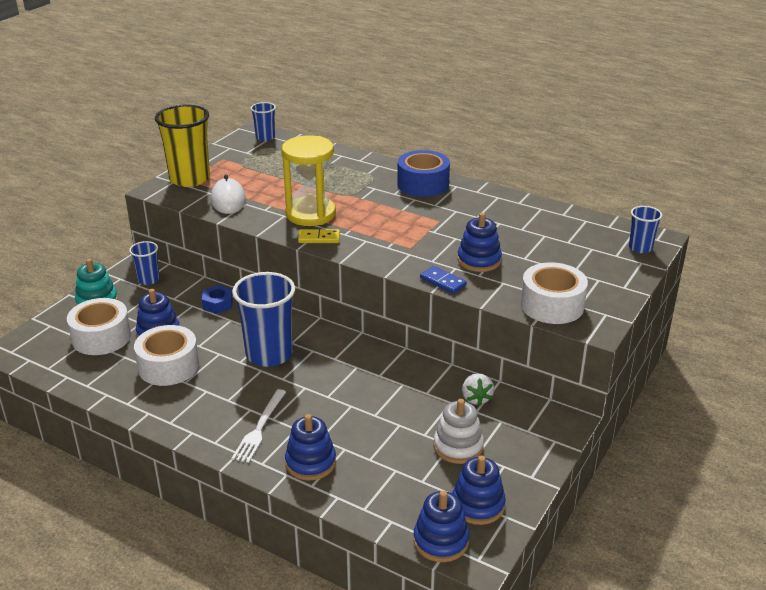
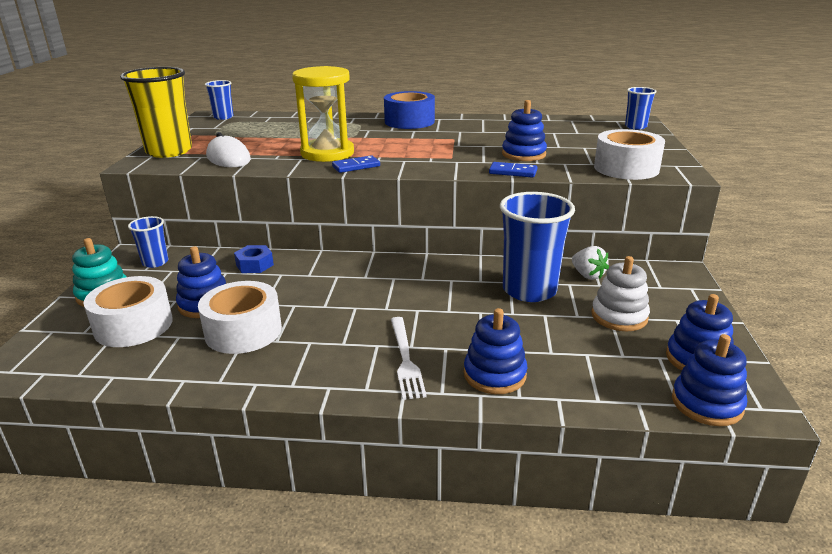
camera: 25 degrees left, 5 degrees down
(269, 354) = (351, 292): blue cup -> blue cup (529, 290)
(319, 238) = (356, 166): yellow domino -> blue domino

